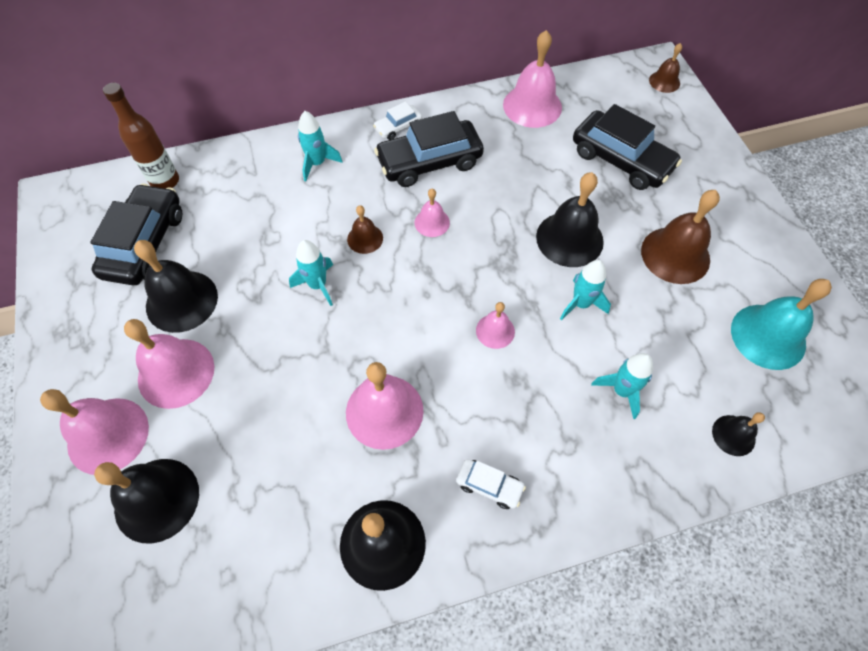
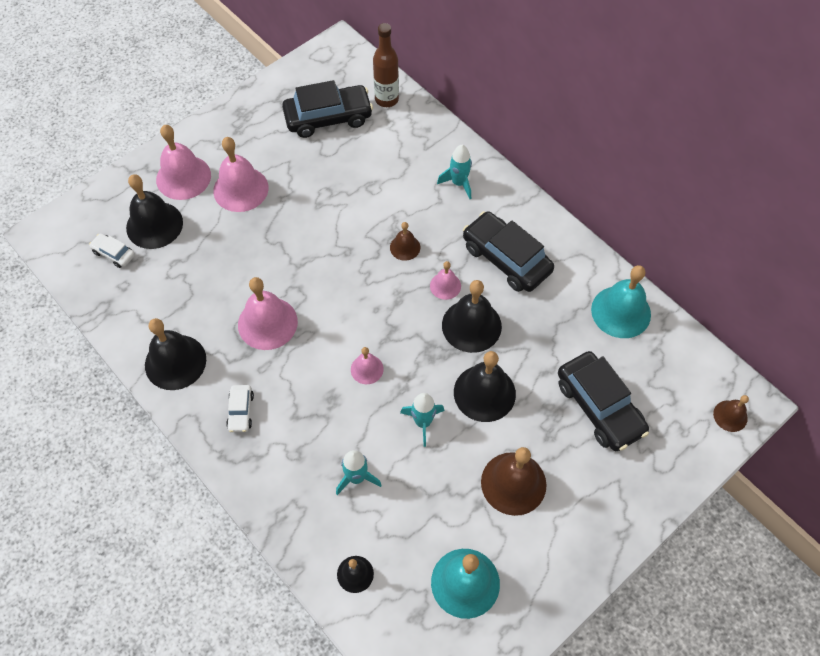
camera: 65 degrees right, 0 degrees up
(181, 301) = (294, 163): black bell -> black bell (471, 325)
(318, 285) = (348, 236): turquoise rocket -> none
(398, 127) = (530, 220): white car -> white car (114, 254)
(532, 106) = (621, 311): pink bell -> turquoise bell
(621, 160) = (599, 407): black car -> black car turned 45 degrees counterclockwise

